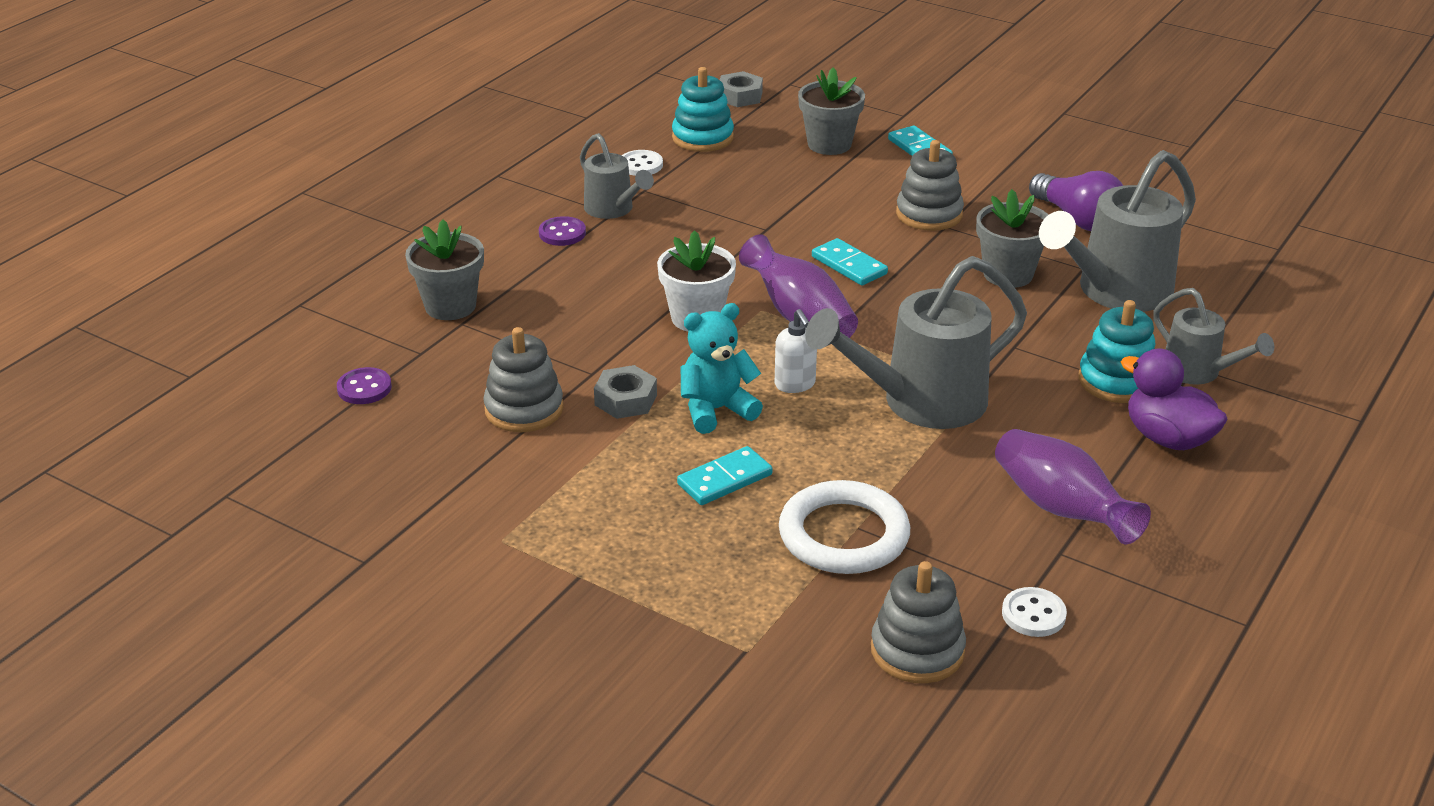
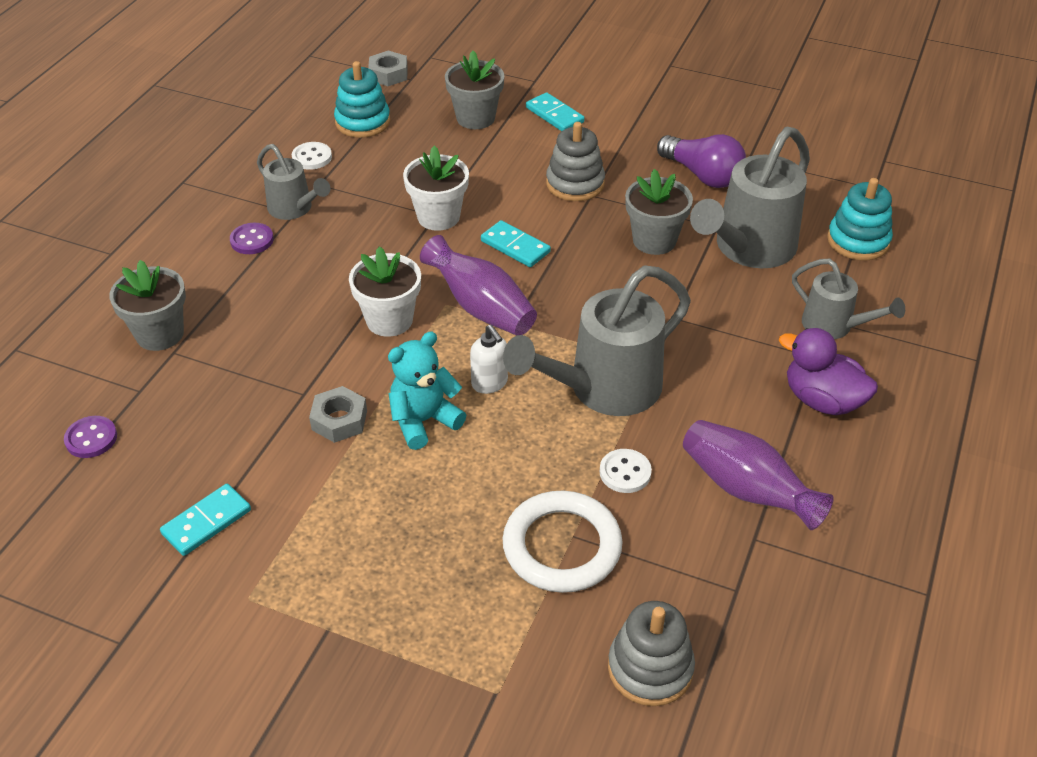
camera: 10 degrees left, 10 degrees up
(524, 409) = (246, 443): grey stacking toy -> none
(724, 479) = (444, 498): turquoise domino -> turquoise domino (206, 522)
(769, 231) = (438, 217): none -> white flower pot
(1033, 614) = (744, 611): white button -> white button (625, 472)
(1116, 381) = (767, 344): turquoise stacking toy -> turquoise stacking toy (858, 241)

